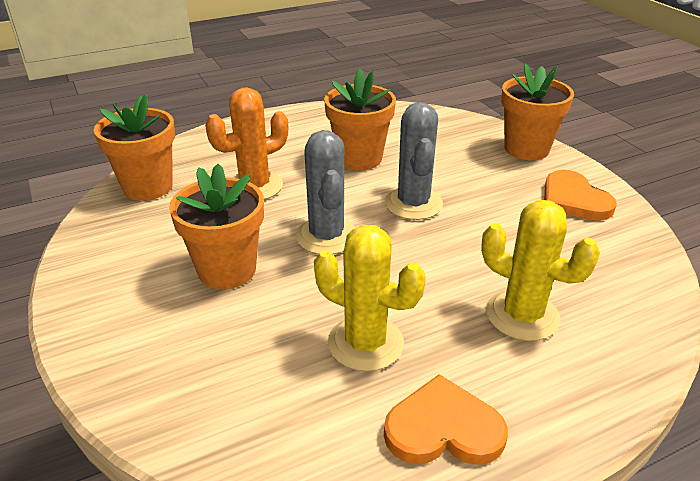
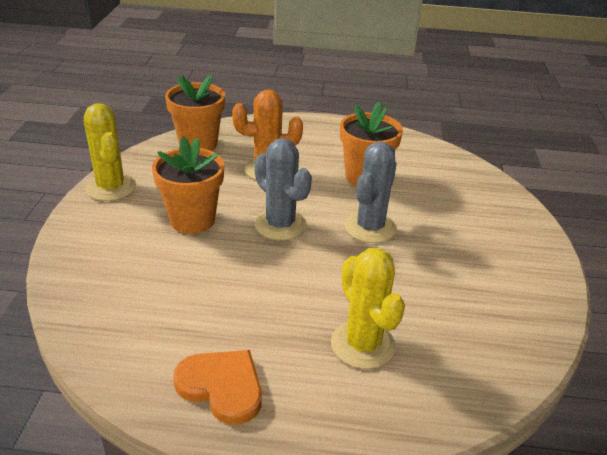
camera: 30 degrees right, 0 degrees up
(326, 236) = (280, 225): grey cactus -> grey cactus turned 60 degrees counterclockwise
(365, 343) = (230, 308): yellow cactus -> yellow cactus (111, 187)
(526, 149) = (519, 221): orange flower pot -> none
(573, 200) = (513, 279): orange heart -> none

